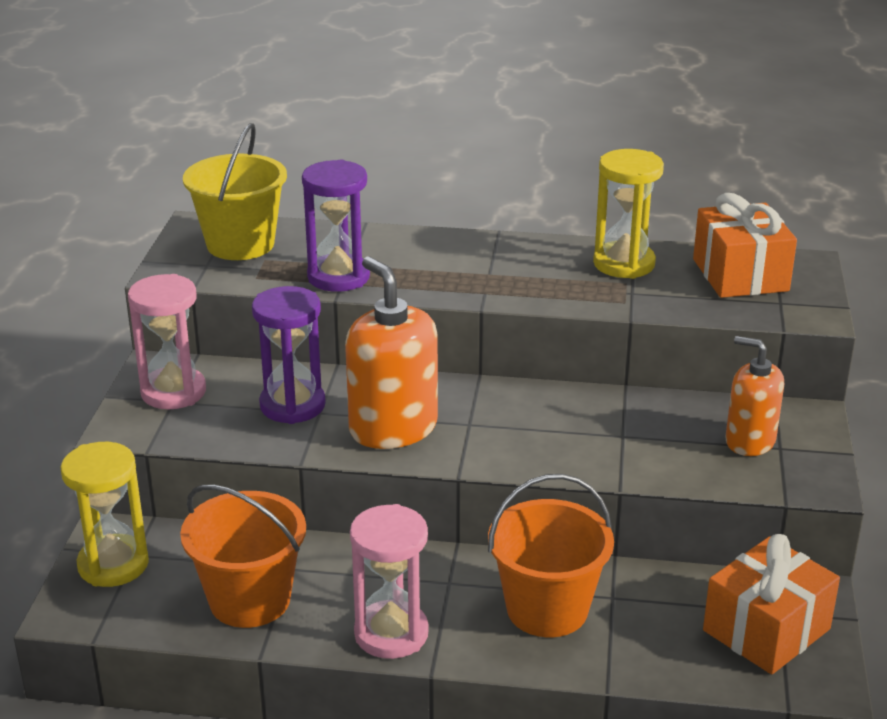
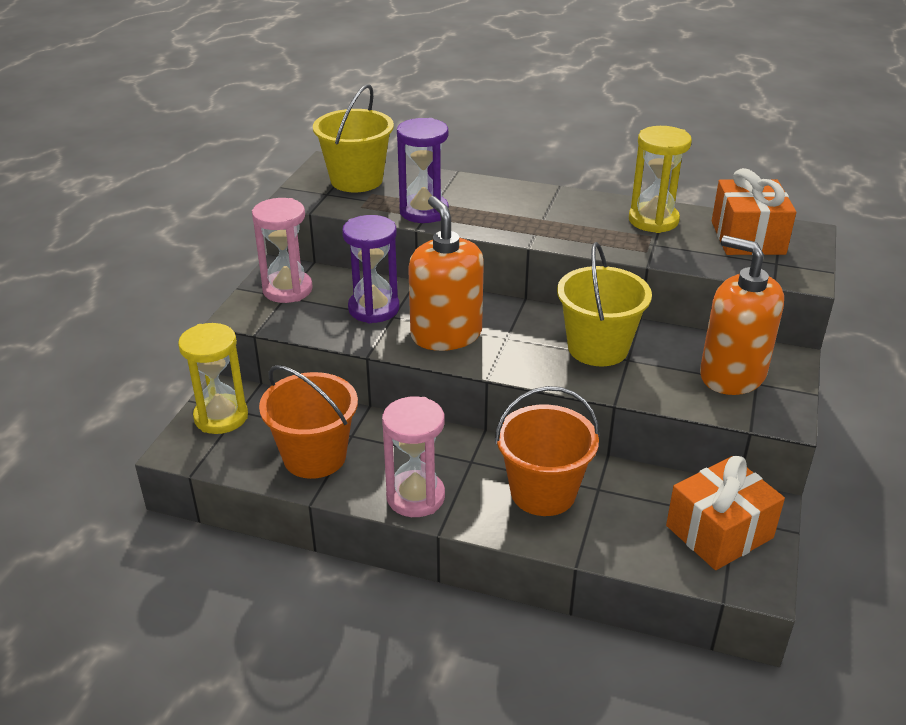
camera: 10 degrees right, 5 degrees up
(583, 425) = (598, 348): none -> yellow bucket
(750, 441) = (732, 375): orange soap dispenser -> orange soap dispenser, size x1.56

